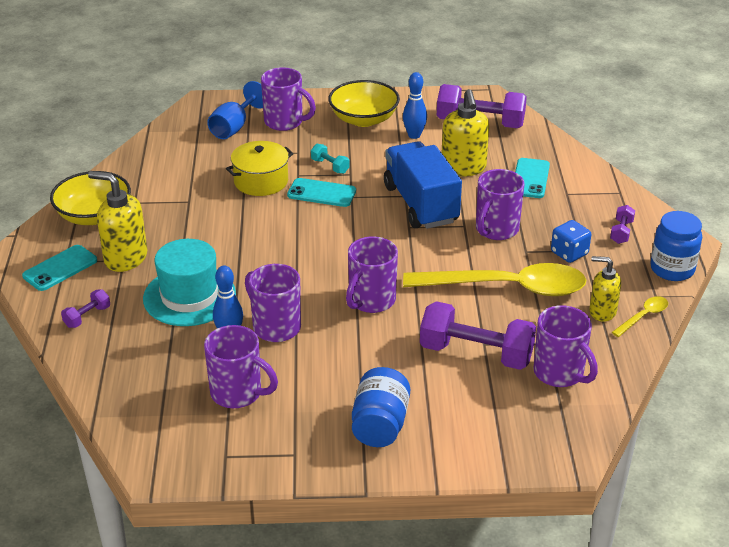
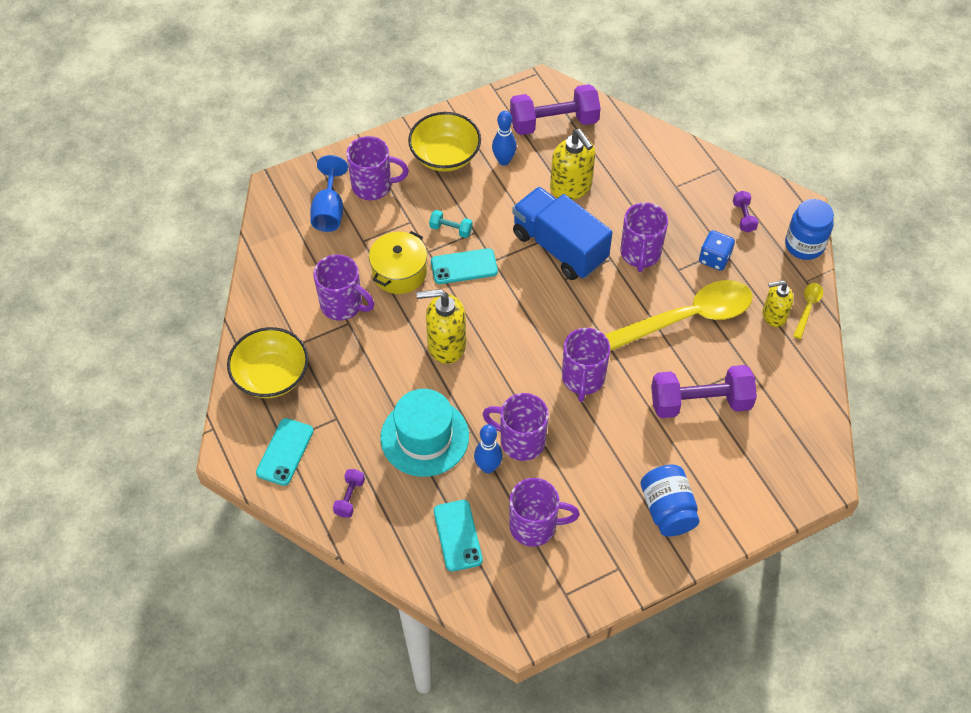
camera: 25 degrees left, 20 degrees up
(125, 258) = (337, 416): yellow soap dispenser -> yellow soap dispenser (446, 345)
(530, 178) = (635, 179): turquoise phone -> turquoise phone (457, 535)
(560, 373) = (775, 396): purple mug -> purple mug (343, 305)

